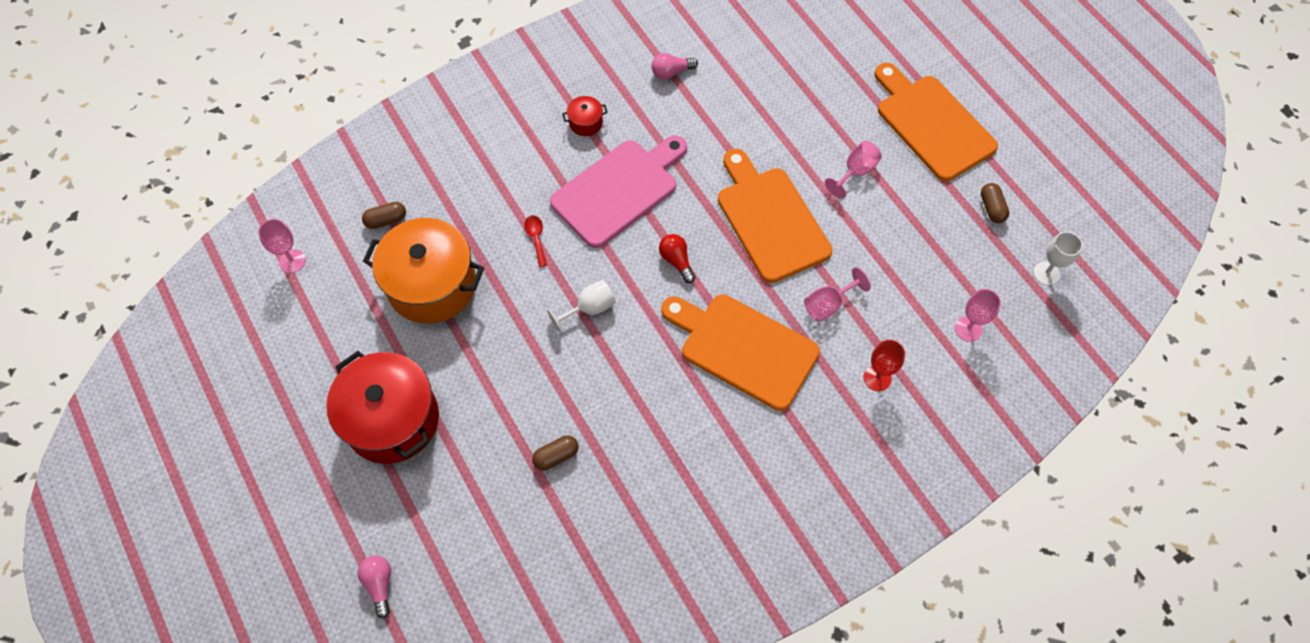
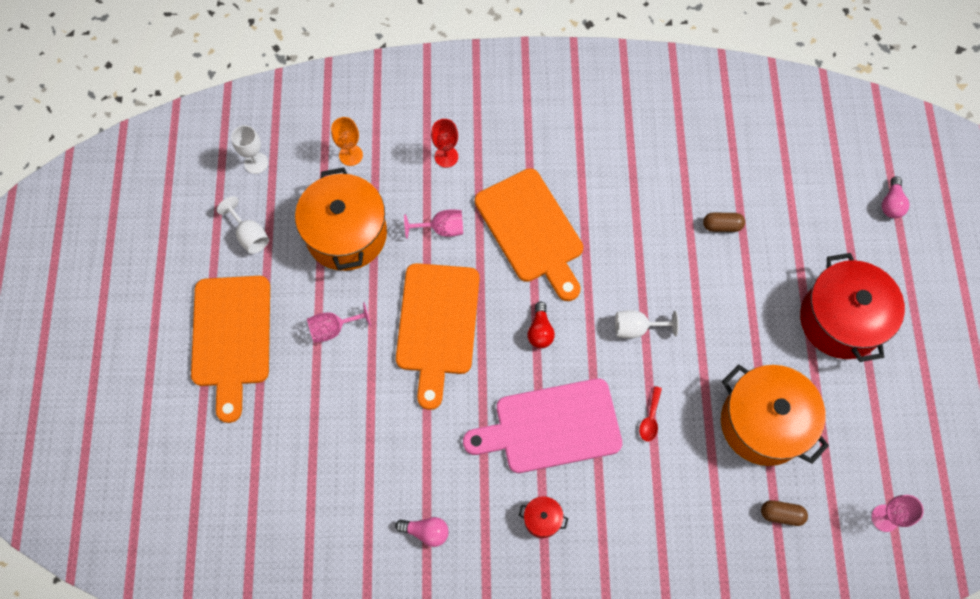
camera: 150 degrees left, 5 degrees up
(910, 254) = (346, 234): none -> orange pot
(968, 329) = (351, 155): pink goblet -> orange goblet
(992, 208) = (249, 235): brown capsule -> white goblet

